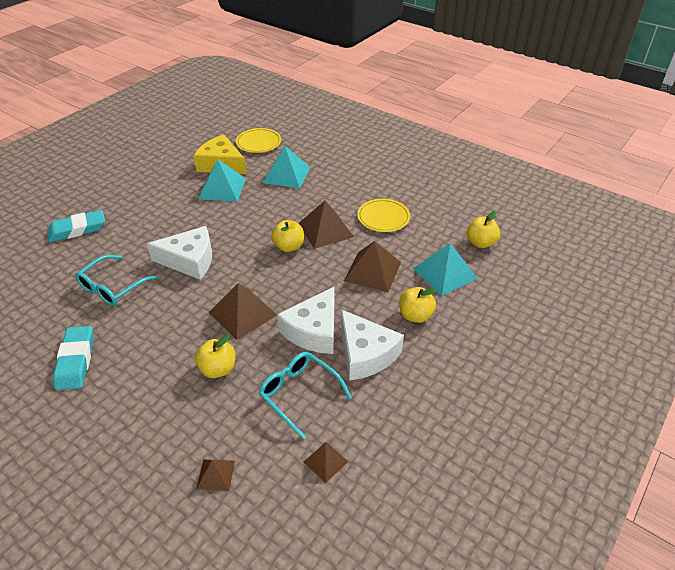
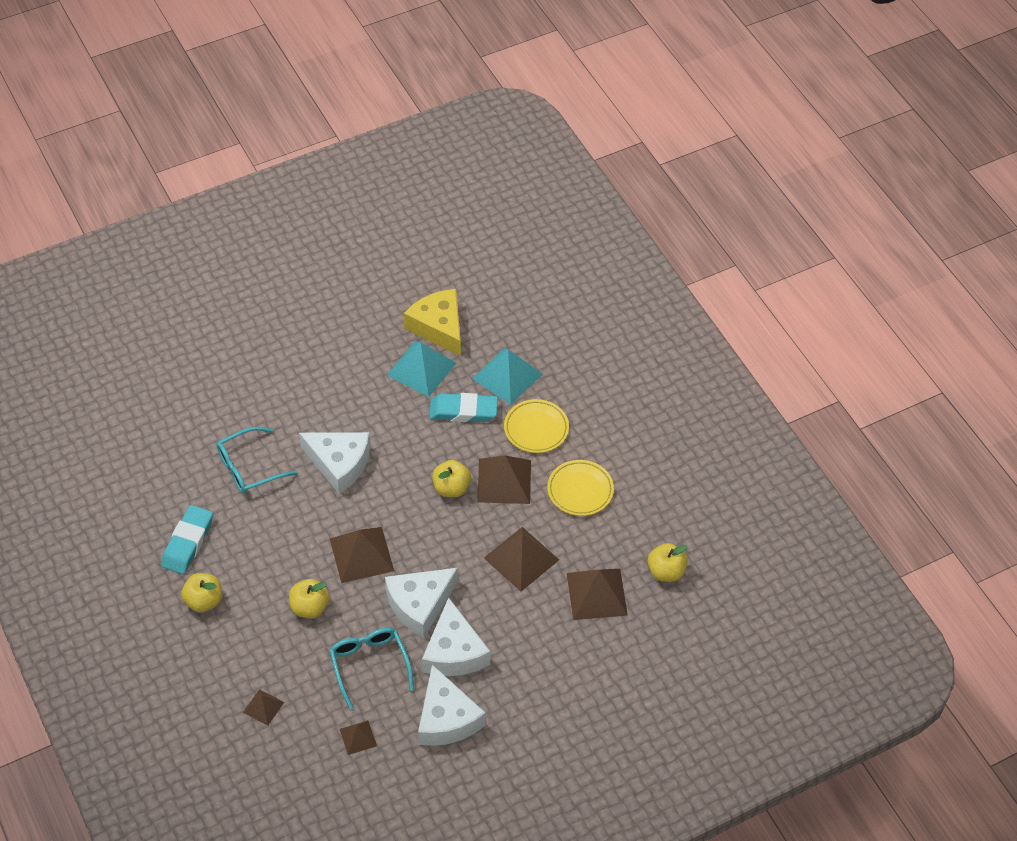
camera: 25 degrees right, 10 degrees up
(77, 229) = (240, 370): turquoise eraser -> turquoise eraser (463, 411)
(258, 143) = (502, 306): yellow plate -> yellow plate (536, 428)
(395, 409) = (446, 718): none -> white cheese
(415, 315) = (530, 631): yellow apple -> yellow apple (204, 601)
(444, 273) = (596, 594): turquoise pyramid -> brown pyramid

